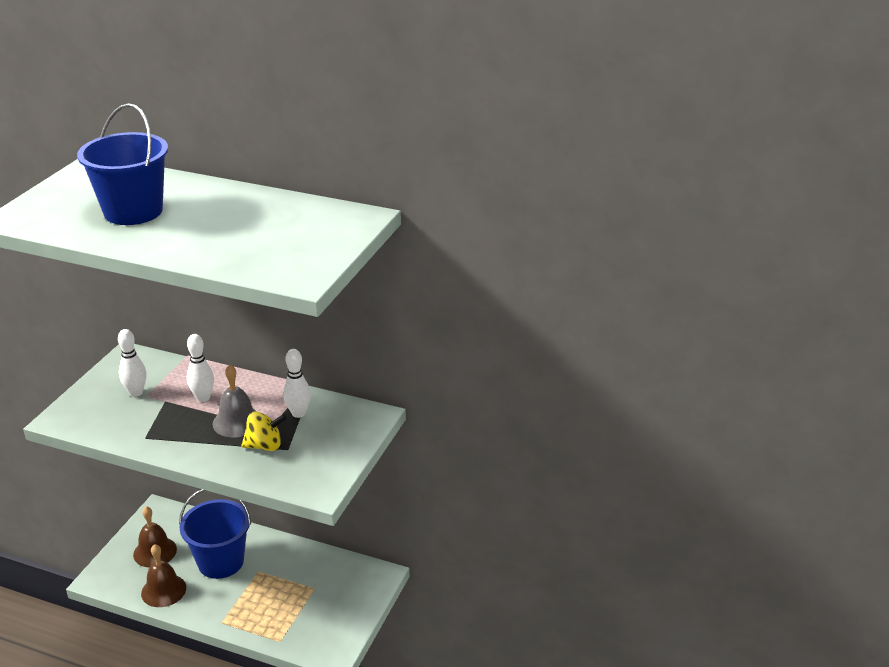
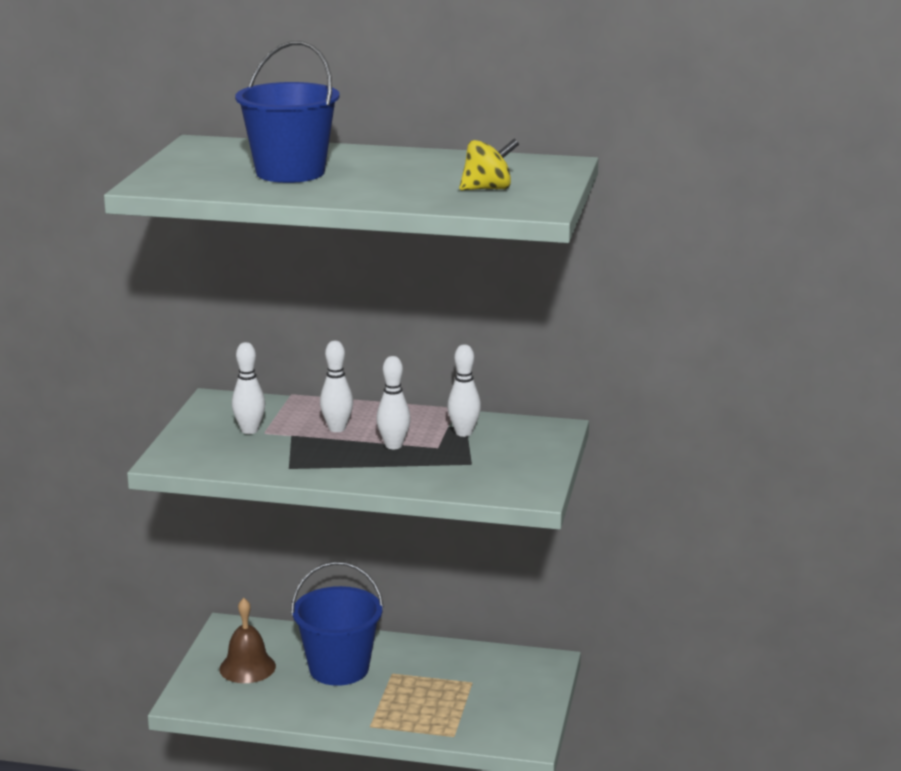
camera: 10 degrees left, 10 degrees down
(163, 590) = (279, 703): brown bell -> none
(237, 422) = (393, 445): grey bell -> white bowling pin
(264, 446) = (442, 463): yellow spinning top -> yellow spinning top (488, 189)

